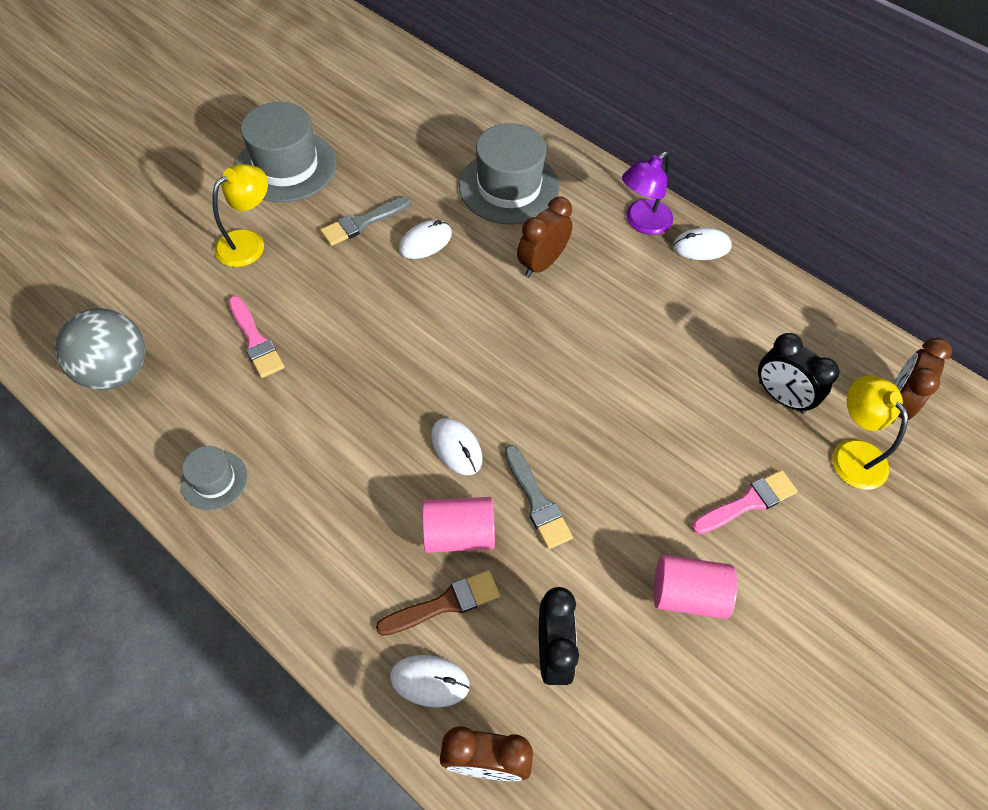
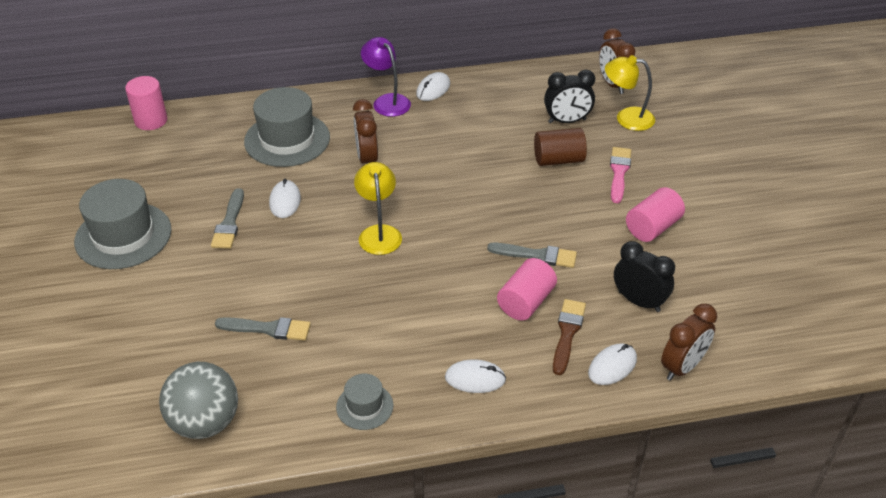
camera: 50 degrees left, 15 degrees down
(248, 242) = (172, 291): yellow lamp -> yellow lamp (379, 233)
(255, 340) = (268, 329): pink brush -> grey brush
(440, 83) = (151, 120): none -> pink cylinder
(456, 448) = (464, 271): white mouse -> white mouse (475, 379)
(642, 223) = (387, 101): purple lamp -> purple lamp turned 150 degrees clockwise
(707, 428) = (558, 160): none -> brown cylinder

